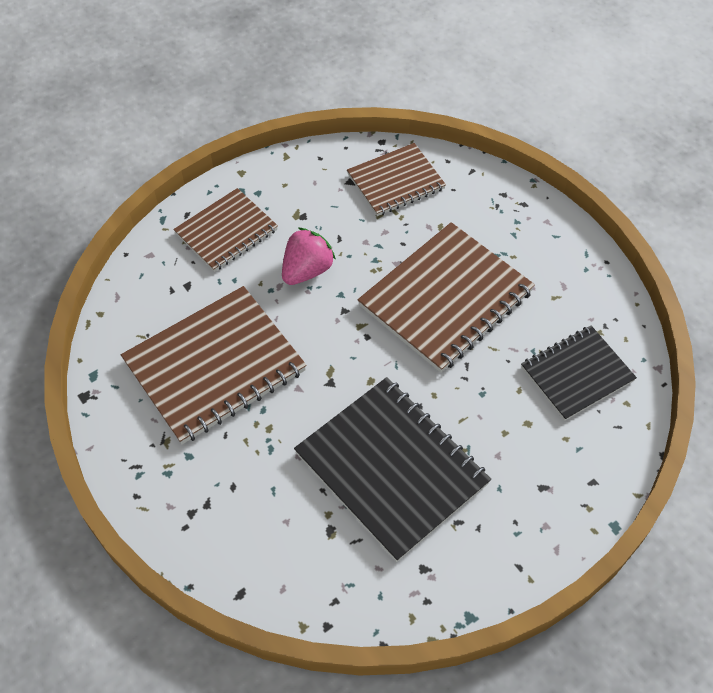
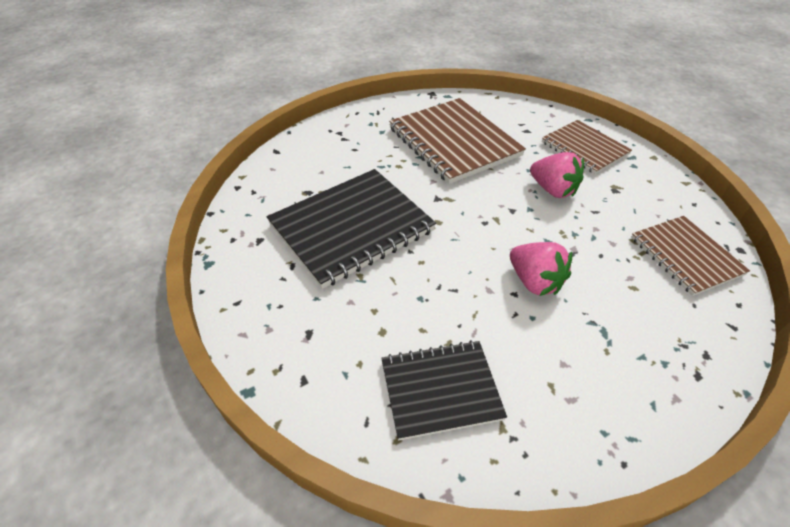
camera: 95 degrees right, 10 degrees down
(446, 299) = (534, 281): brown notebook -> pink strawberry
(577, 374) = (440, 389): black notebook -> black notebook turned 75 degrees counterclockwise

